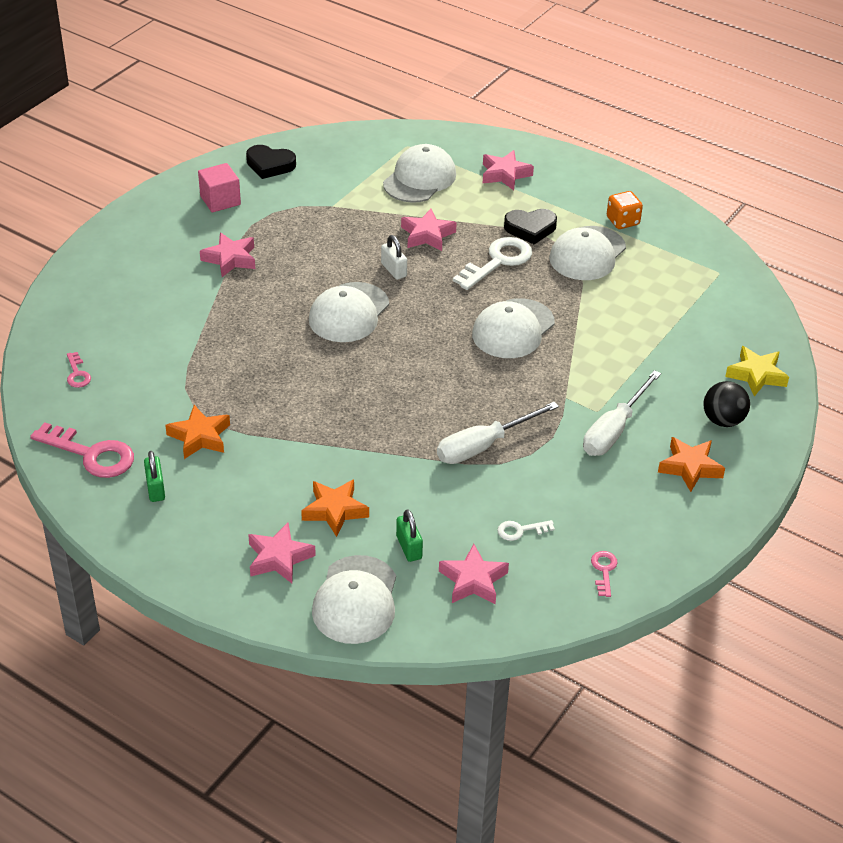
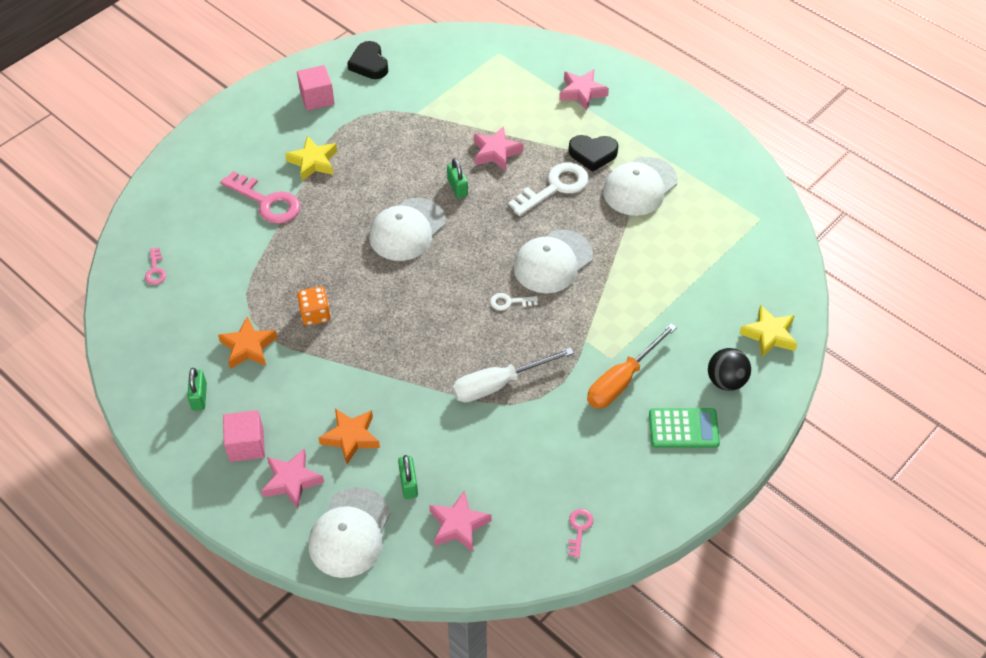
camera: 10 degrees right, 10 degrees up
(91, 454) = (151, 355): pink key -> pink key (266, 202)
(220, 529) = (246, 445): none -> pink cube
(230, 259) = (313, 162): pink star -> yellow star
(270, 165) = (369, 64): black heart -> black heart turned 45 degrees clockwise
(393, 270) = (457, 188): white padlock -> green padlock
(419, 179) = (502, 90): white cap -> none
(520, 530) = (513, 477): white key -> white key (509, 302)
(614, 430) = (622, 380): white screwdriver -> orange screwdriver
(622, 221) = (681, 154): orange dice -> orange dice (315, 314)
(690, 467) = (683, 428): orange star -> green calculator

